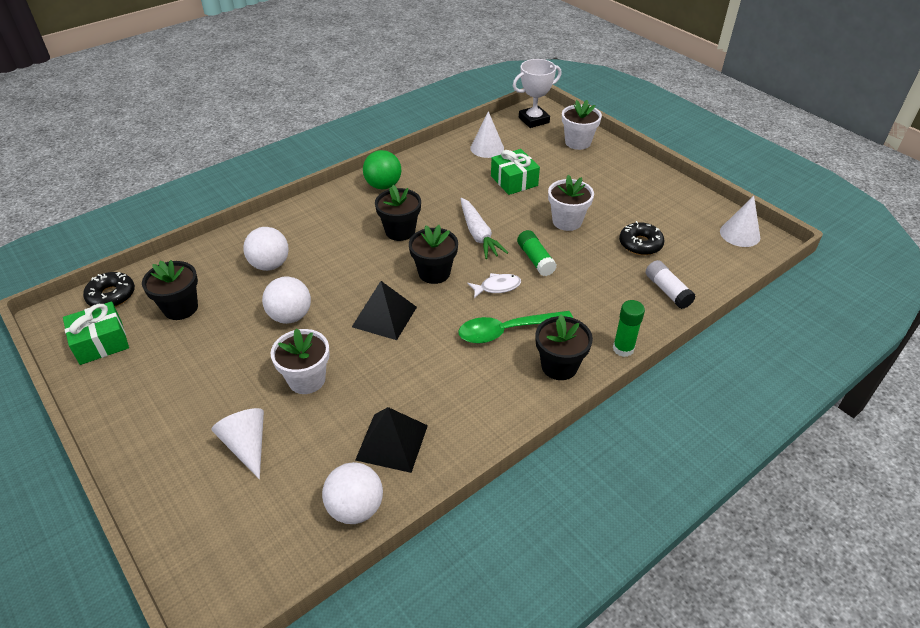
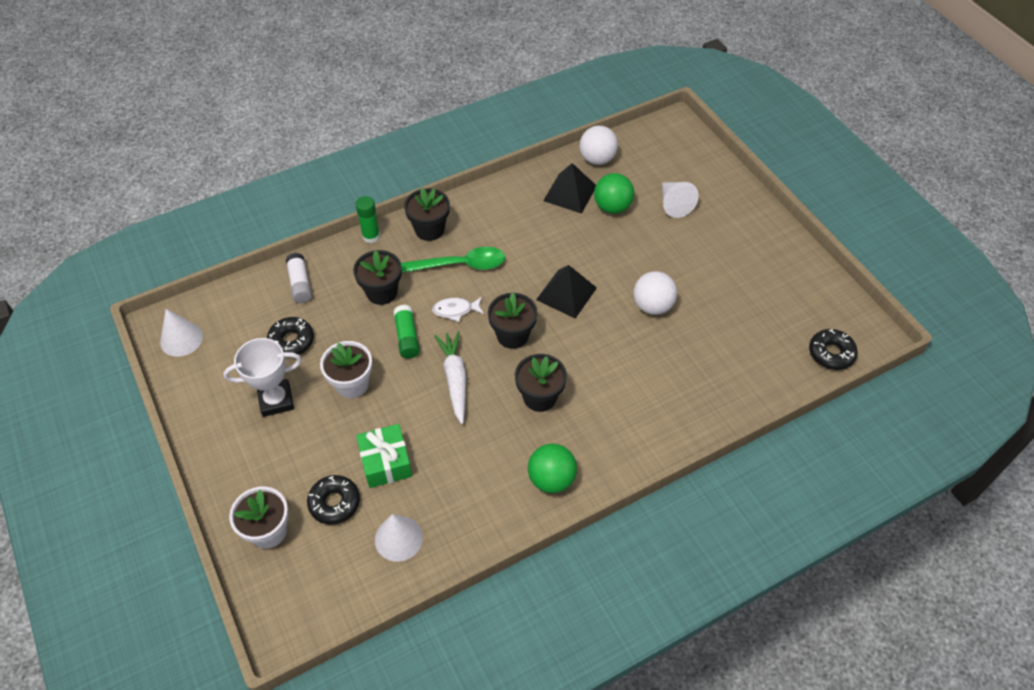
camera: 170 degrees left, 10 degrees up
(101, 342) = (818, 303): green gift -> none
(180, 308) = (757, 329): black flower pot -> black flower pot (382, 292)
(270, 265) = (679, 370): white ball -> none
(307, 379) = (634, 246): white flower pot -> none
(333, 429) = (612, 207): none -> green ball
(533, 120) = (306, 600): white trophy -> white trophy (276, 400)
(540, 158) = (334, 503): none -> black donut

